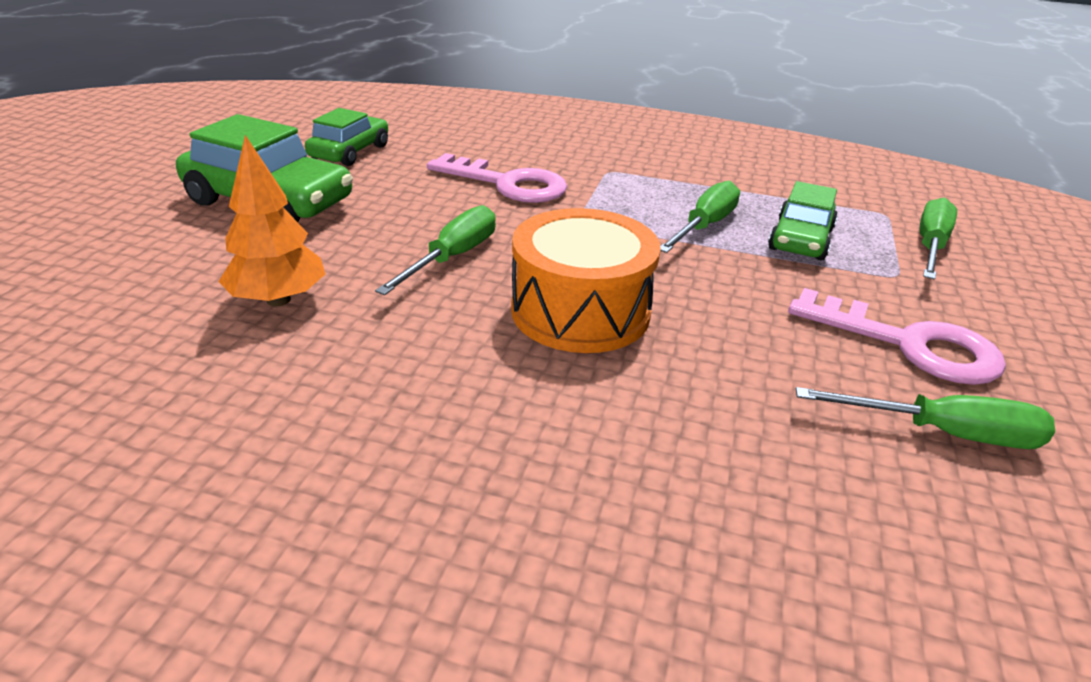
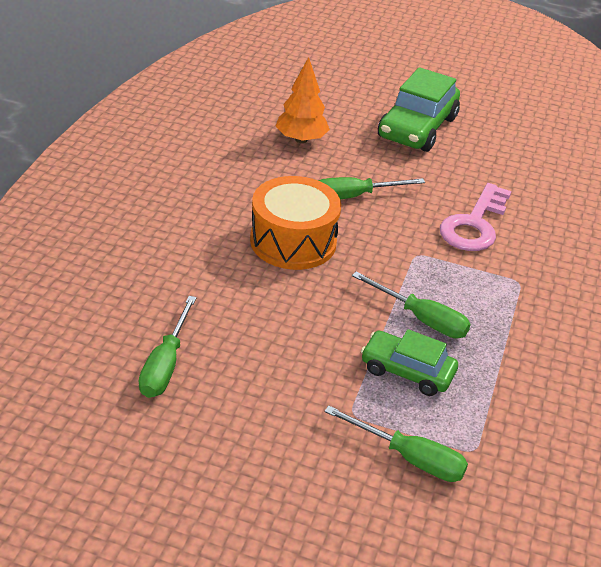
camera: 90 degrees right, 5 degrees up
(349, 152) = (510, 153): green car -> none
(453, 257) = (354, 196): green screwdriver -> green screwdriver turned 135 degrees clockwise
(908, 344) = (255, 383): pink key -> none

